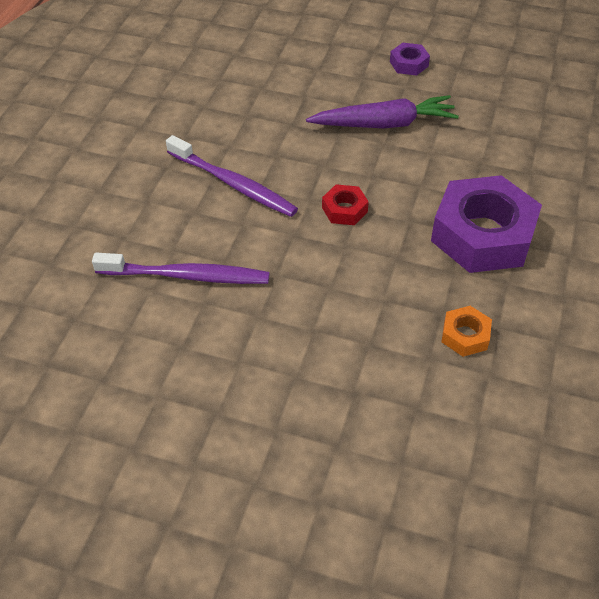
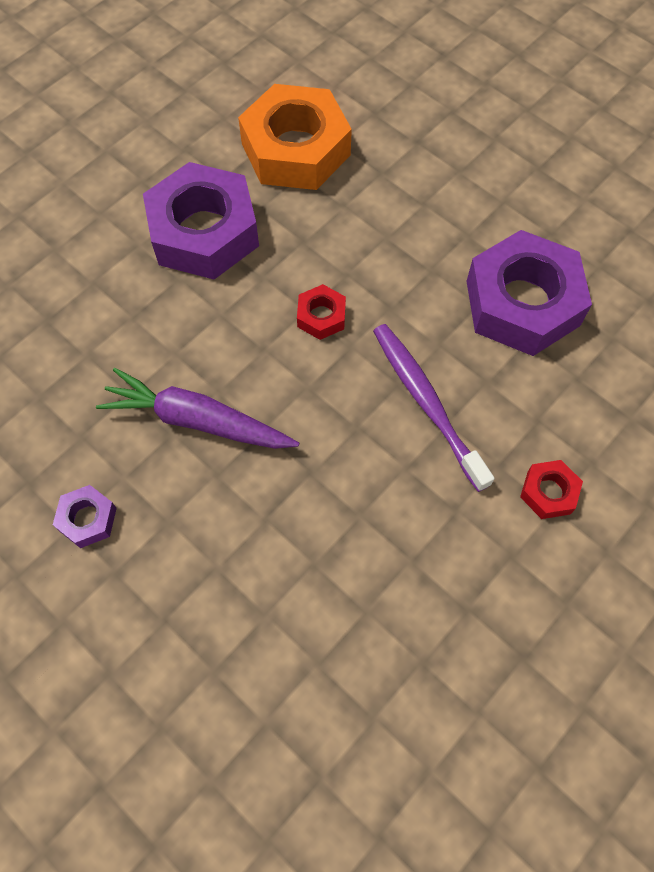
camera: 155 degrees left, 15 degrees up
(125, 164) = (548, 492): none -> red nut
(186, 276) = (522, 303): purple toothbrush -> purple nut
(465, 335) = (295, 149): orange nut -> orange nut, size x2.26

